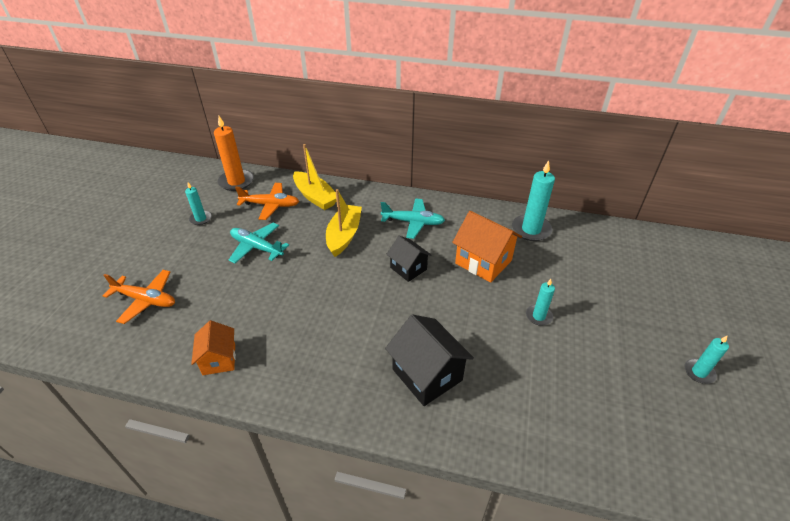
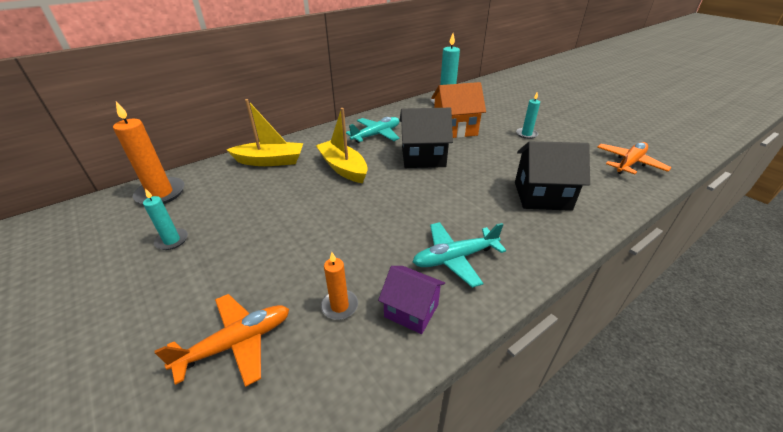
camera: 50 degrees left, 5 degrees down
(200, 323) = (339, 306): none -> orange candle
(219, 359) = (411, 310): orange house -> purple house
(257, 247) = (282, 220): turquoise plane -> turquoise plane (454, 258)
(270, 205) = (237, 188): orange plane -> orange plane (629, 163)
(408, 268) = (423, 157): black house -> black house, size x1.58
(699, 372) = (611, 114): turquoise candle -> none

